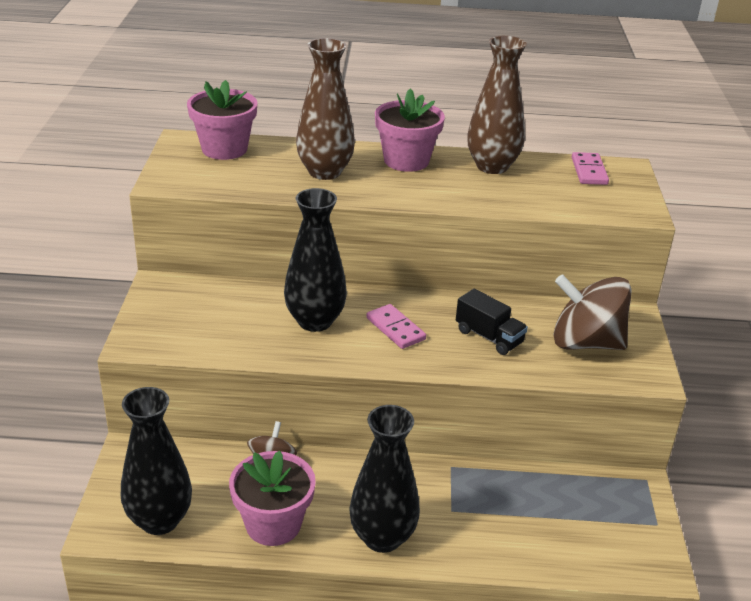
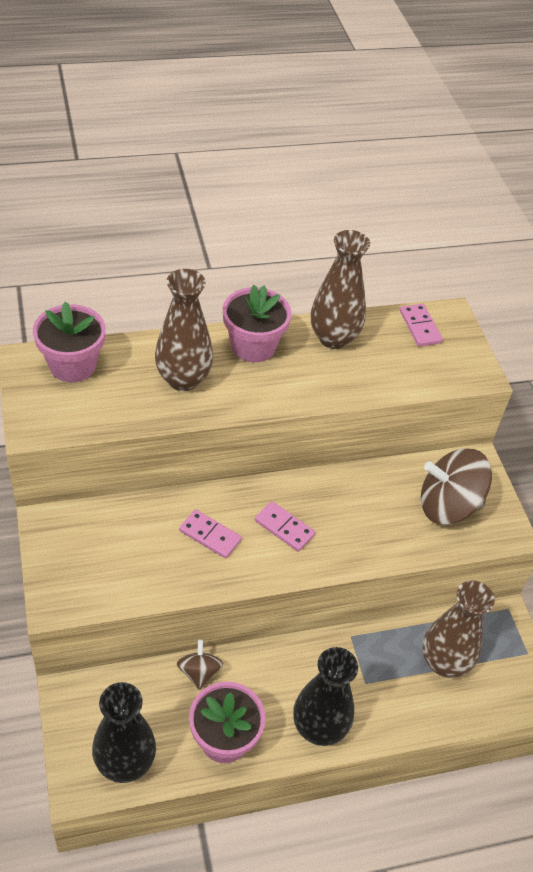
camera: 20 degrees left, 15 degrees up
(315, 321) = (210, 535): black vase -> pink domino
(489, 337) = (367, 518): black truck -> none
(551, 511) = (444, 662): none -> brown vase

